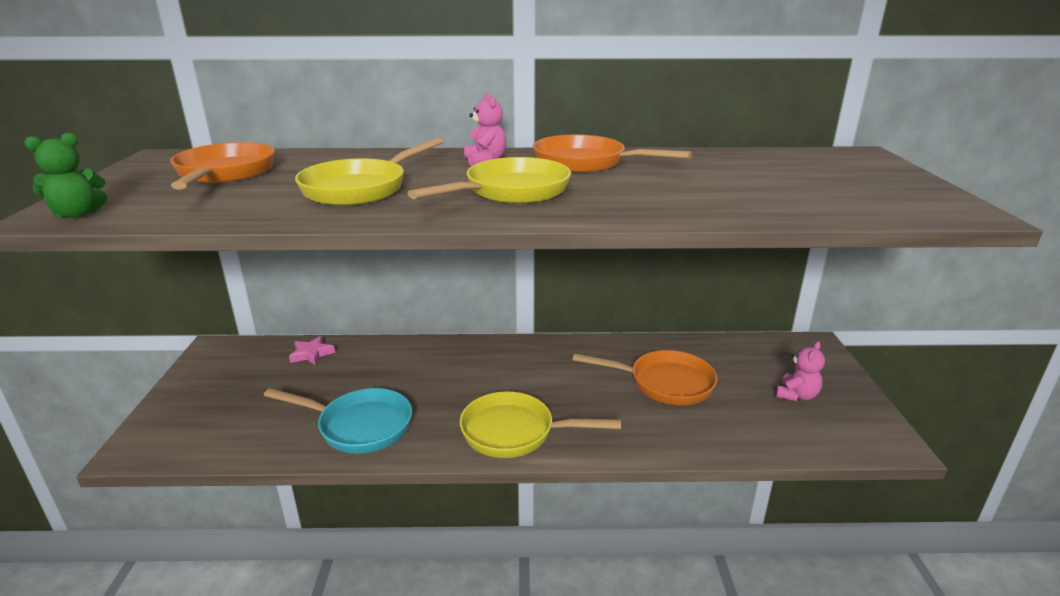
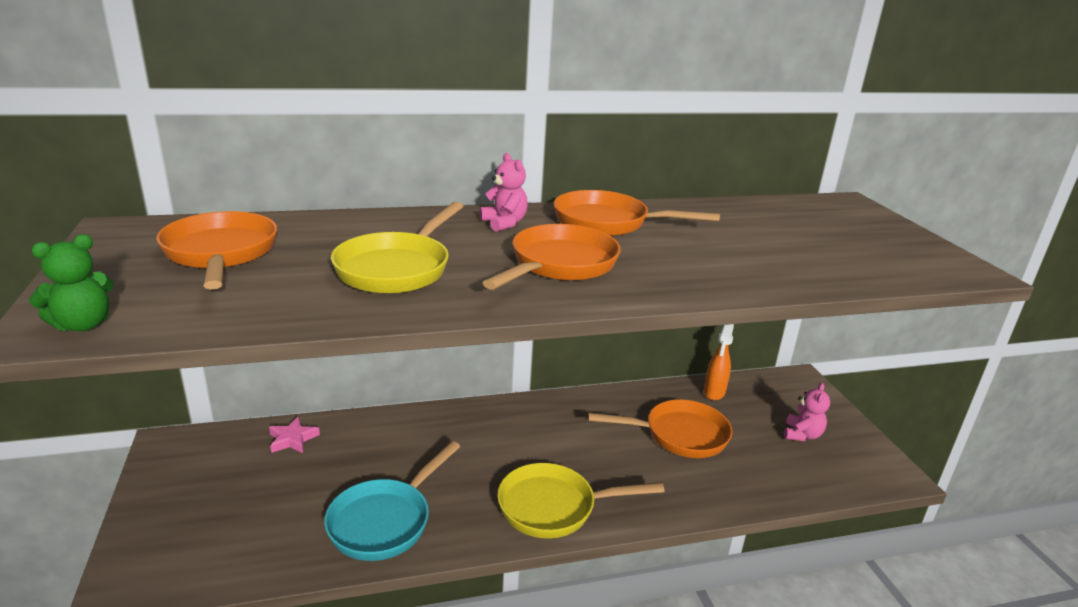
camera: 15 degrees left, 0 degrees up
(359, 426) = (385, 521): turquoise pan -> turquoise pan turned 120 degrees clockwise
(511, 191) = (559, 265): yellow pan -> orange pan
(716, 349) = (714, 393): none -> orange spray bottle

